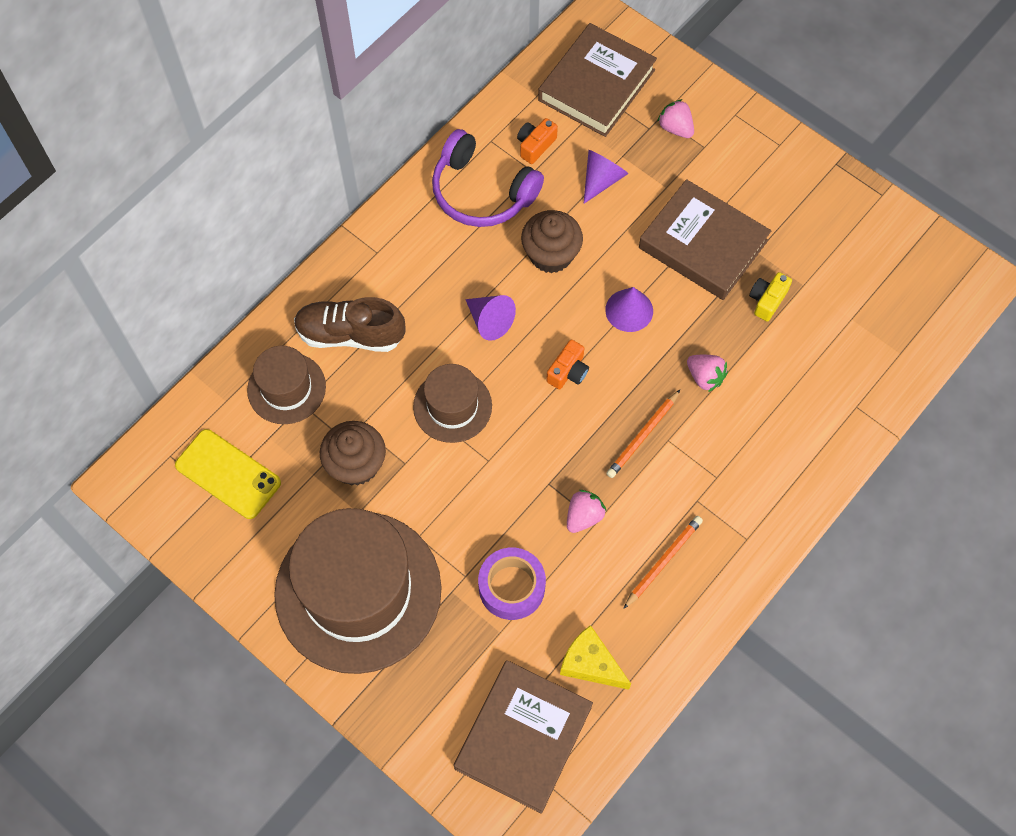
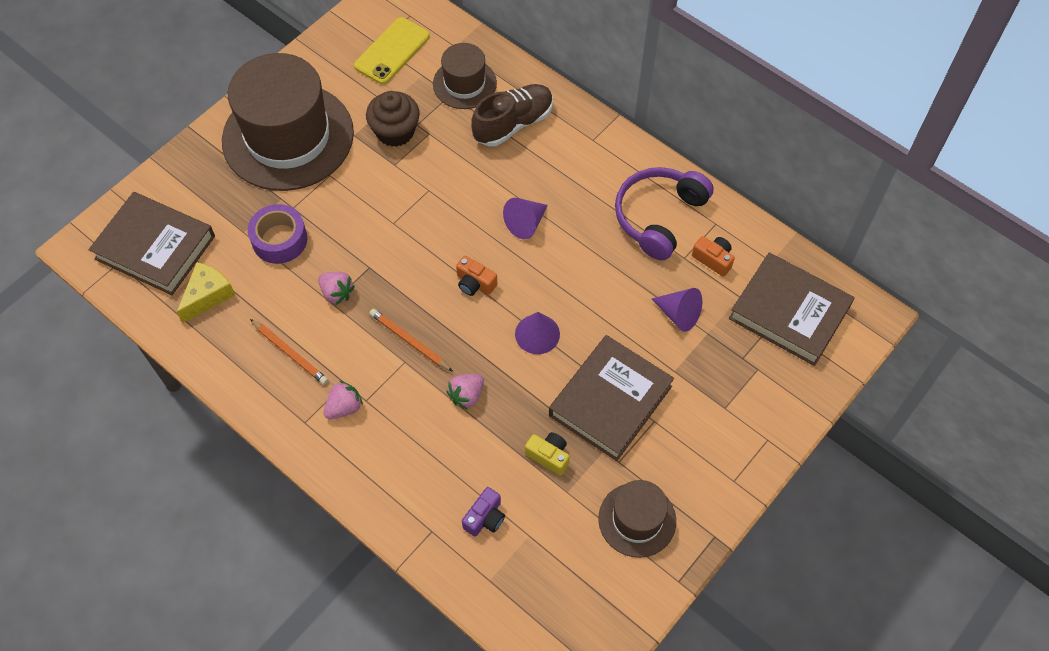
camera: 90 degrees right, 5 degrees down
(350, 334) = (513, 124): brown shoe -> brown shoe turned 45 degrees clockwise
(452, 406) = (444, 197): brown hat -> brown hat (637, 519)
(551, 254) = (595, 271): brown cupcake -> none
(675, 128) = (745, 382): pink strawberry -> pink strawberry (344, 407)
(837, 358) = (485, 518): none -> purple camera

